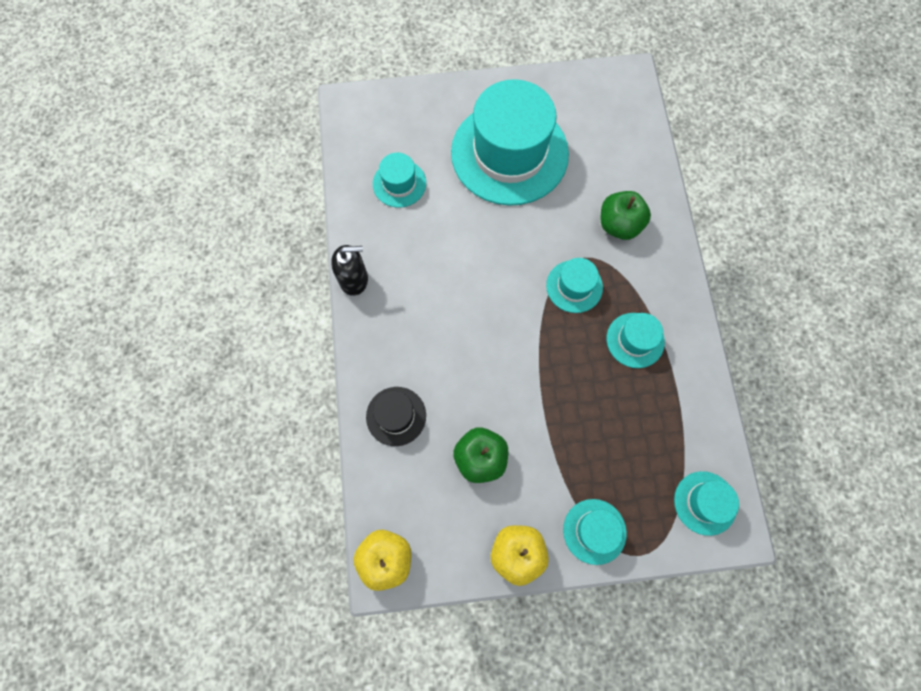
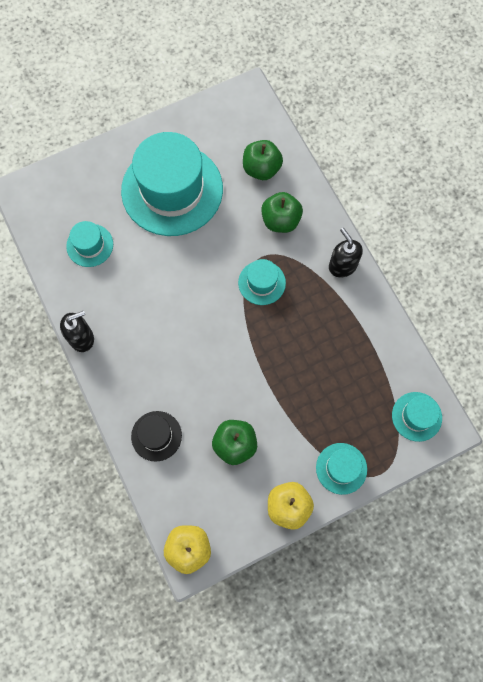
camera: 20 degrees left, 0 degrees up
(617, 162) = (261, 169): none -> green apple
(635, 340) = (323, 309): turquoise hat -> none
(673, 298) = (342, 266): none -> black soap dispenser

